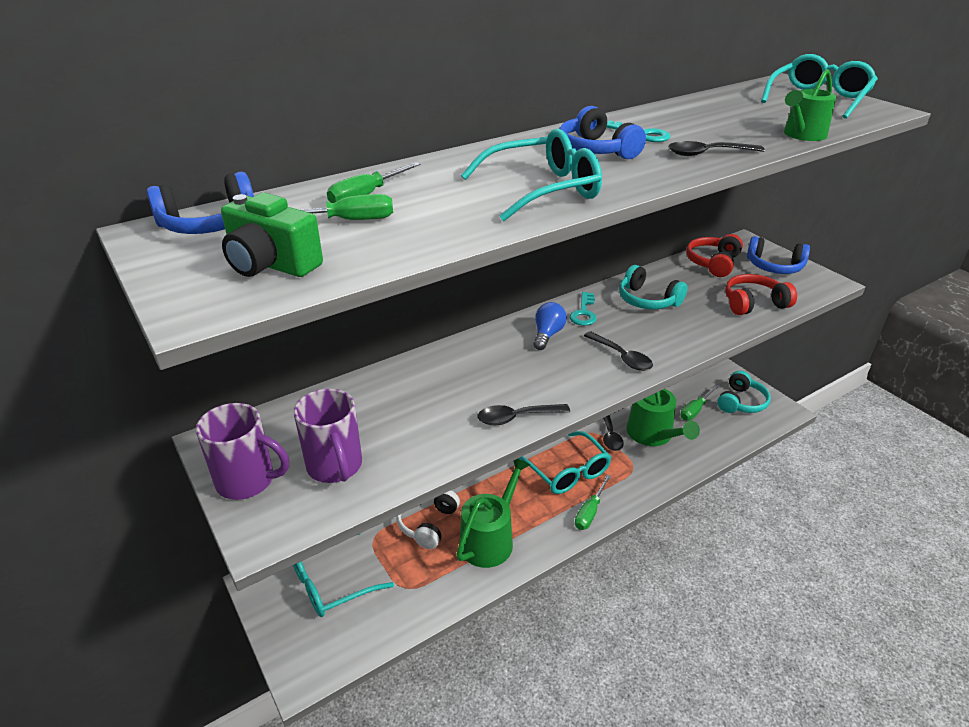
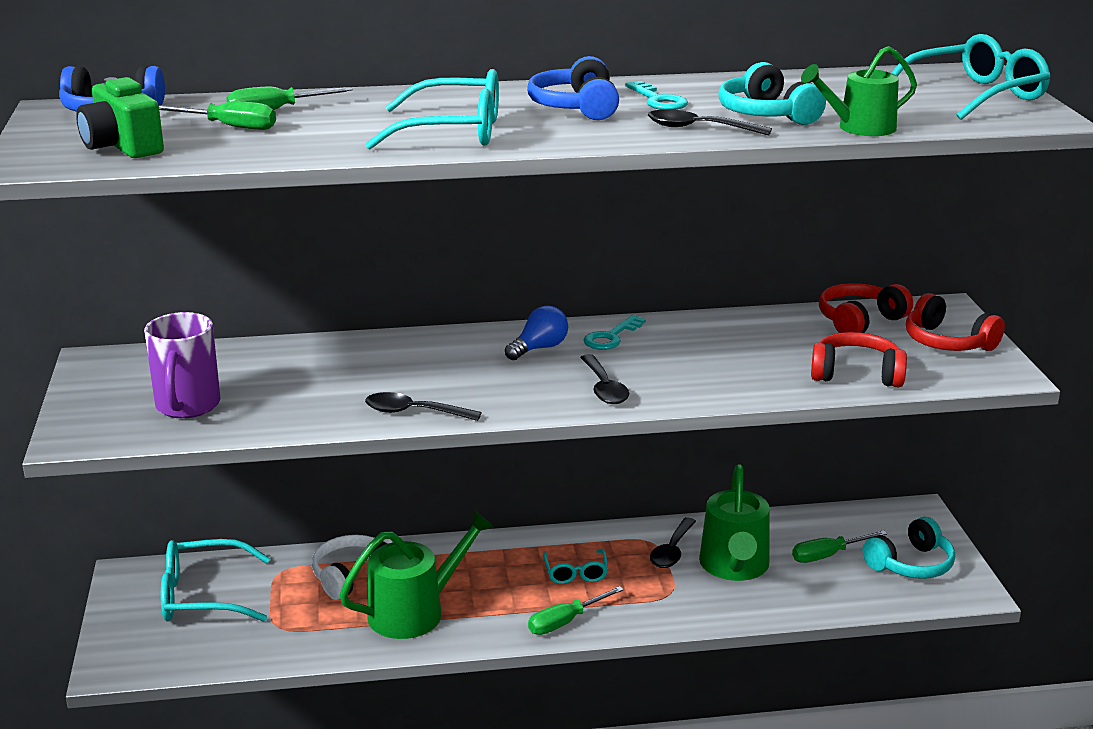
camera: 25 degrees right, 10 degrees down
(248, 481) = (97, 397): purple mug -> none
(567, 471) = (575, 573): turquoise glasses -> turquoise glasses, size x0.55
(647, 300) = (711, 341): turquoise headphones -> turquoise headphones (766, 114)
(774, 266) = (947, 342): blue headphones -> red headphones

